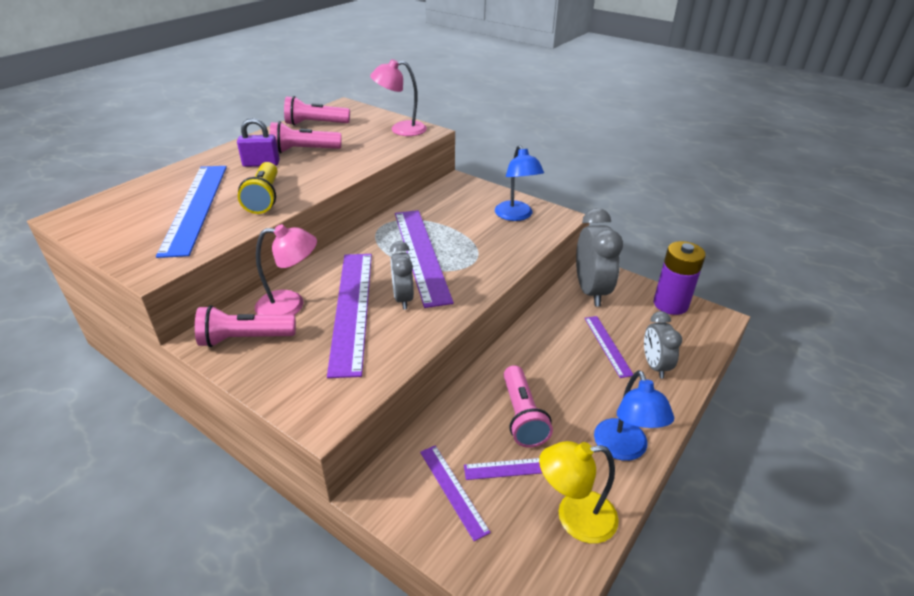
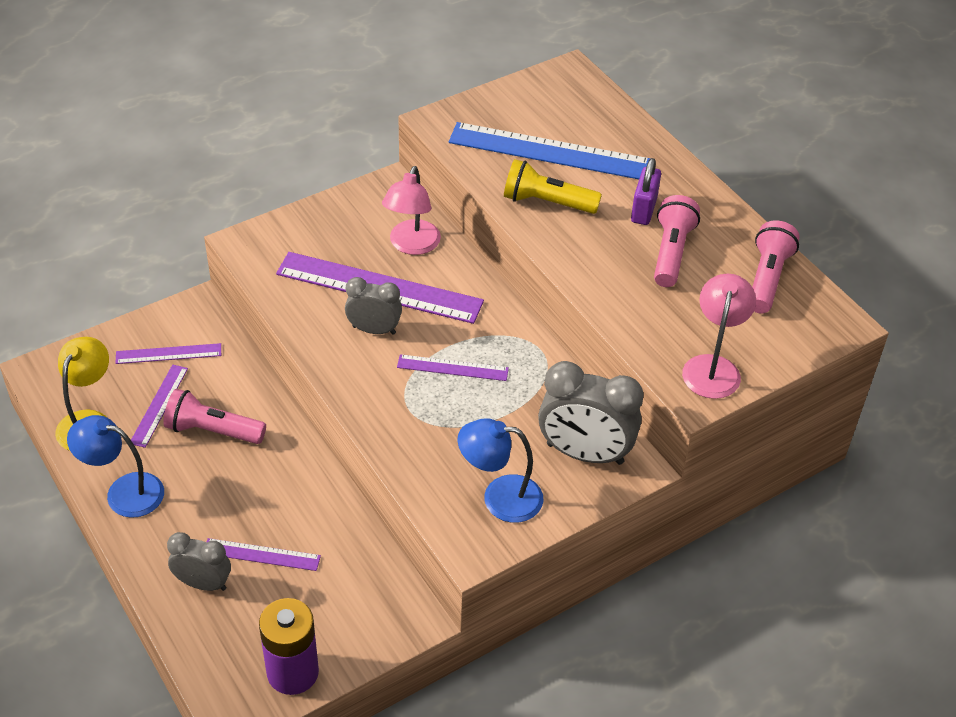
camera: 110 degrees right, 10 degrees up
(245, 339) = (375, 210): pink flashlight -> none
(421, 254) = (452, 368): purple ruler -> purple ruler, size x0.50
(591, 291) = (368, 591): grey clock -> grey clock (585, 453)

